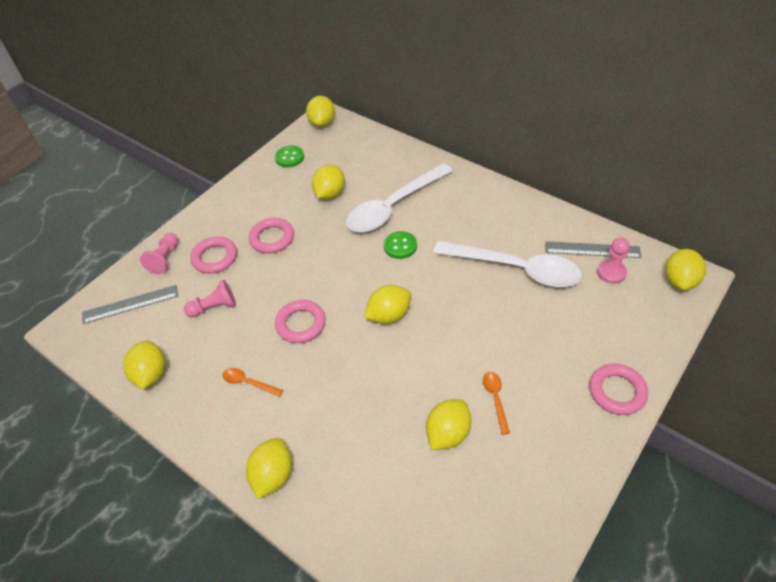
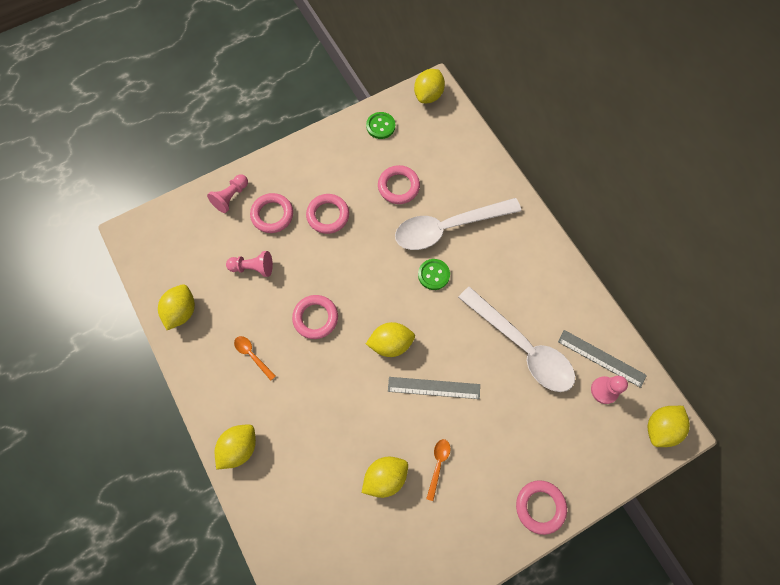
camera: 20 degrees right, 20 degrees up
(130, 304) = (188, 233): grey ruler -> grey ruler (434, 388)
(330, 193) = (398, 186): yellow lemon -> pink ring

